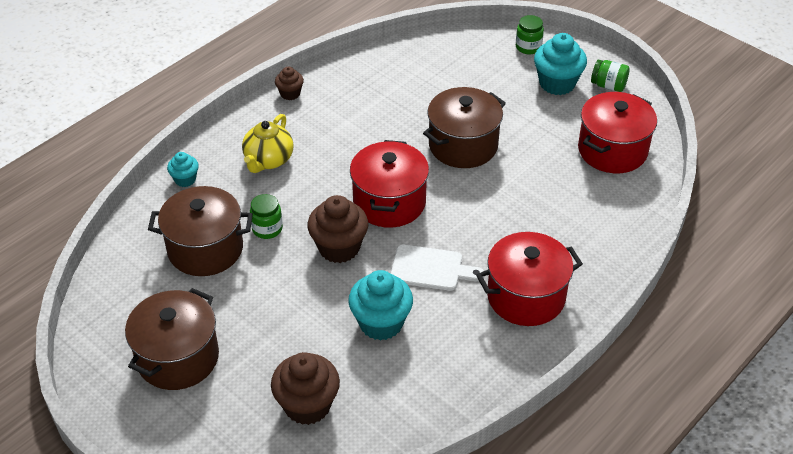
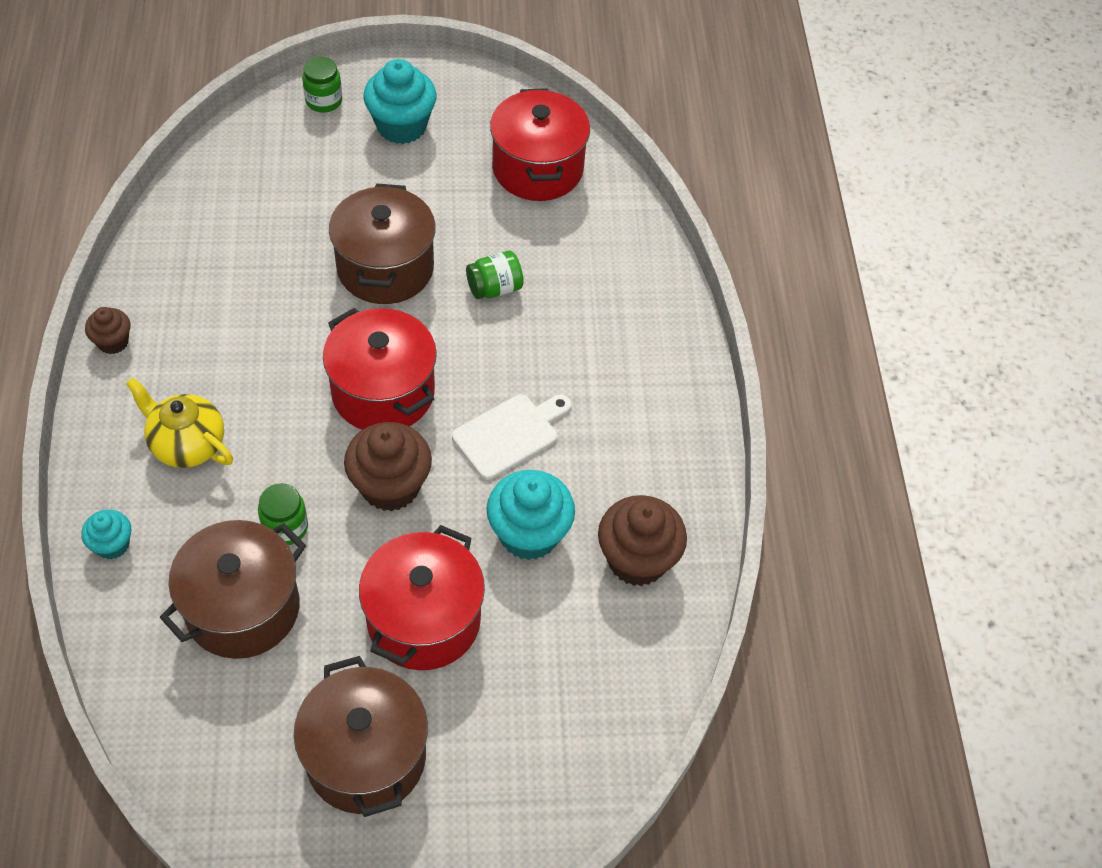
camera: 50 degrees left, 10 degrees up
(268, 160) = (187, 444): yellow teapot -> yellow teapot turned 150 degrees clockwise
(307, 405) = (560, 684): brown cupcake -> brown cupcake (637, 559)
(526, 297) = (630, 392): red pot -> red pot (424, 620)
(608, 85) = (455, 95): green jar -> green jar (494, 288)

